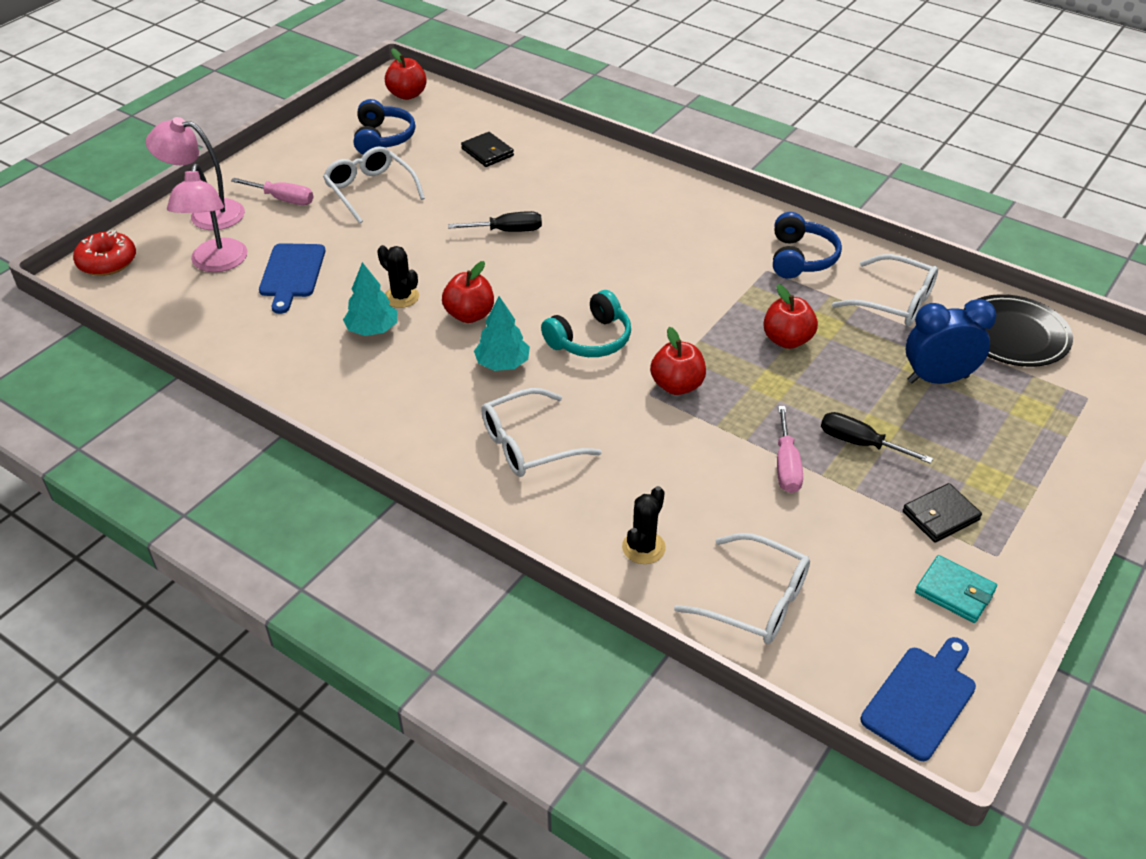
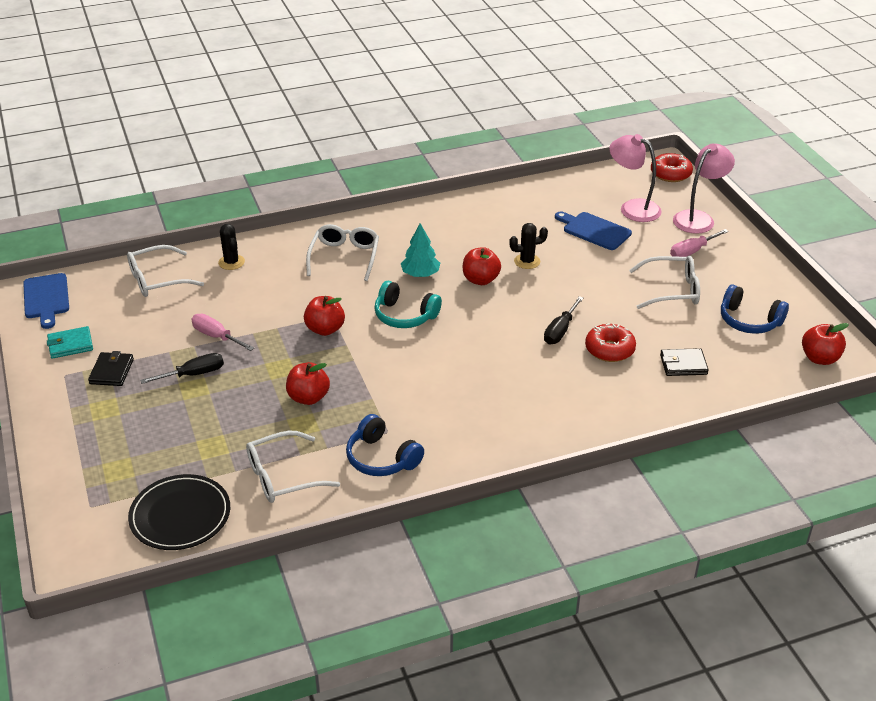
camera: 125 degrees right, 5 degrees down
(372, 330) = (504, 241): turquoise tree -> none
(507, 195) = (609, 349): none -> red donut
(590, 339) = (405, 315): turquoise headphones -> turquoise headphones turned 60 degrees counterclockwise
(937, 379) = (194, 444): blue clock -> none

